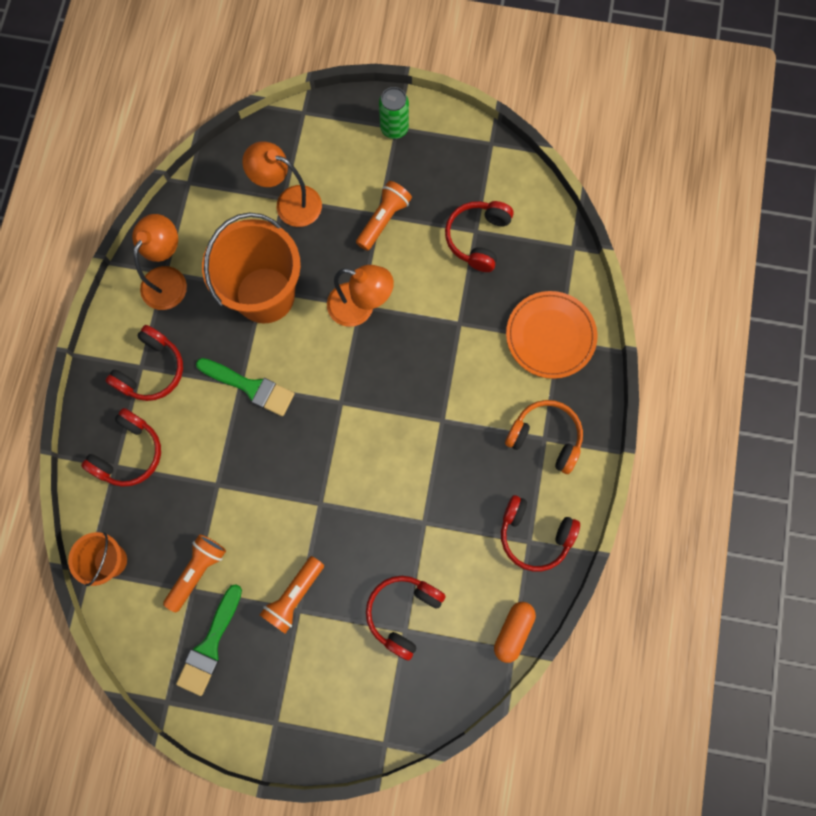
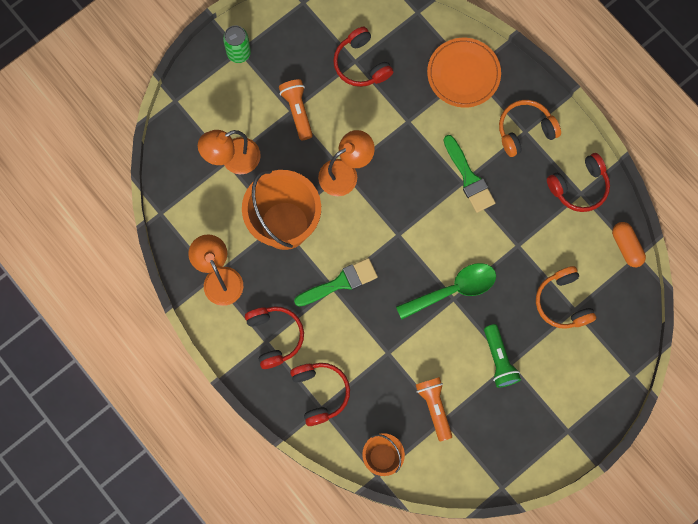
camera: 50 degrees left, 0 degrees up
(210, 645) = (488, 434): green brush -> green brush (469, 178)
(294, 596) = (499, 359): orange flashlight -> green flashlight
(329, 496) = (453, 290): none -> green spoon
(403, 613) = (563, 302): red headphones -> orange headphones

